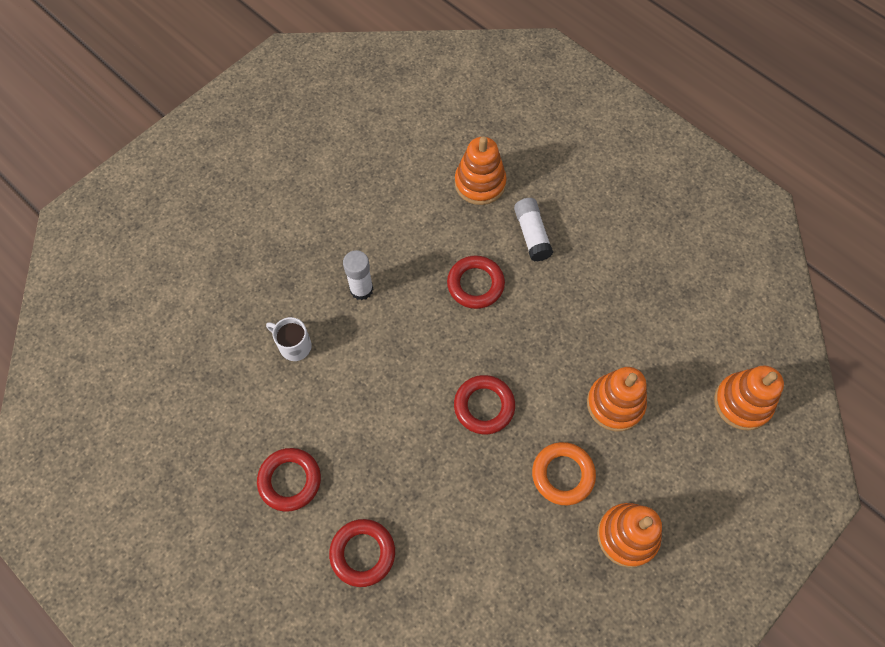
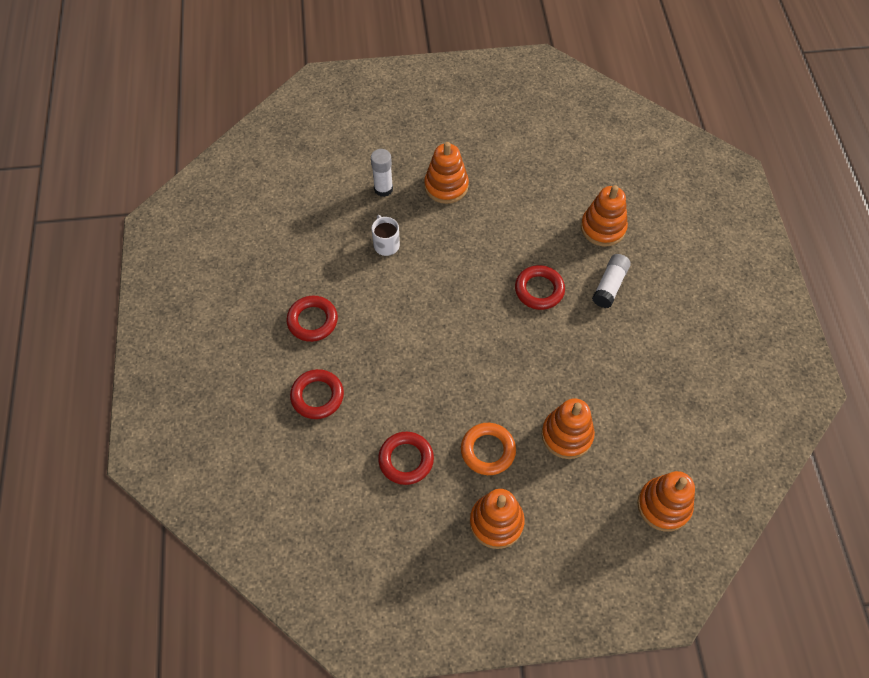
camera: 40 degrees right, 5 degrees down
(301, 244) = (446, 186): none -> orange stacking toy
(361, 289) = (459, 240): white glue stick -> white glue stick (383, 189)
(484, 406) = (474, 369): red ring -> red ring (406, 460)

